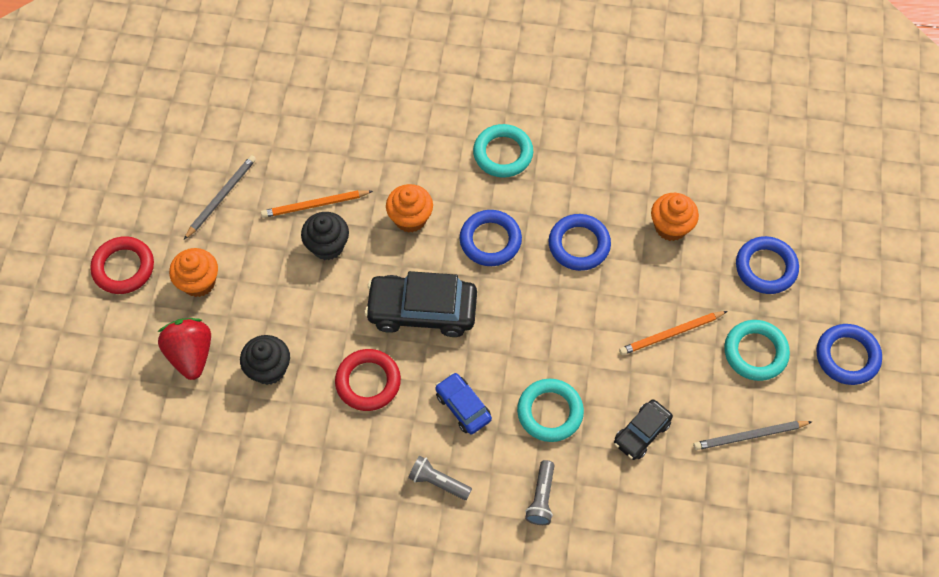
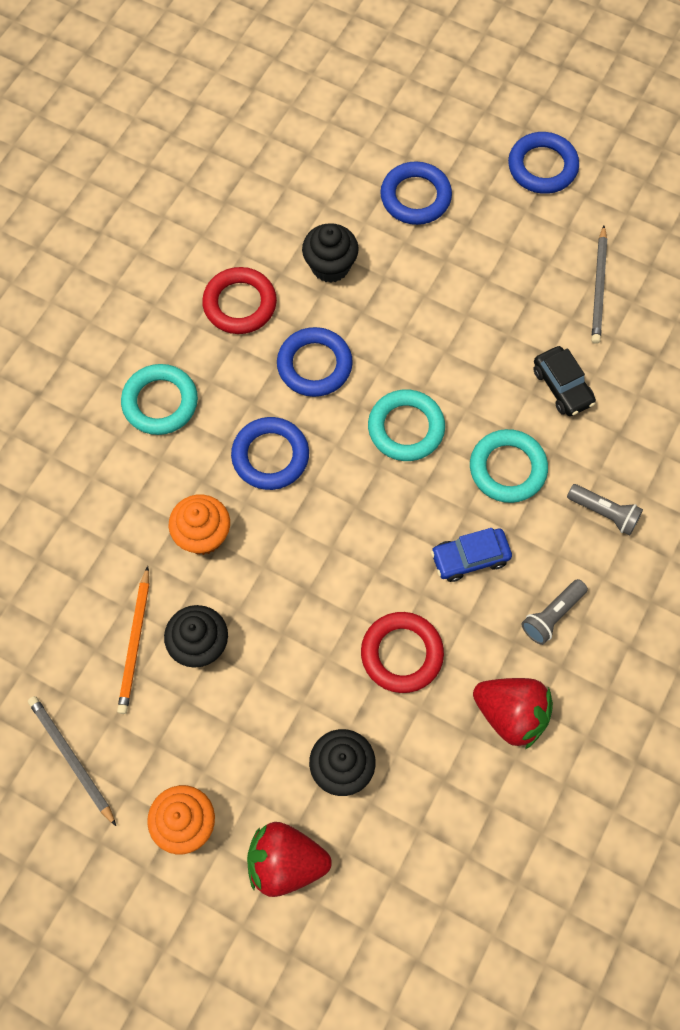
camera: 70 degrees left, 5 degrees up
(123, 268) = (122, 920): red ring -> red ring (240, 304)
(348, 474) = (511, 714): none -> red strawberry
(422, 311) = (332, 562): black car -> none
(670, 227) = (330, 266): orange cupcake -> black cupcake
(671, 334) = (458, 315): orange pencil -> none
(755, 352) = (508, 245): turquoise ring -> turquoise ring (406, 428)

